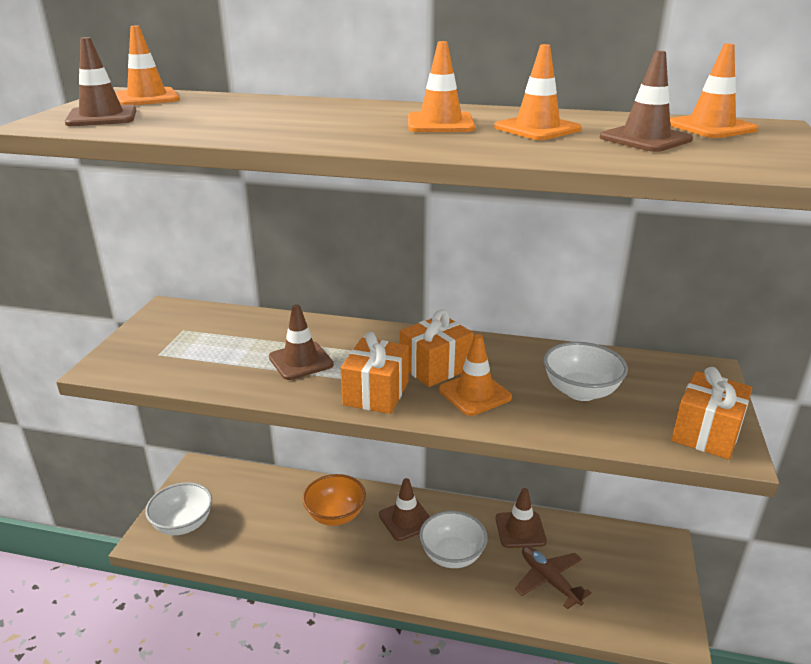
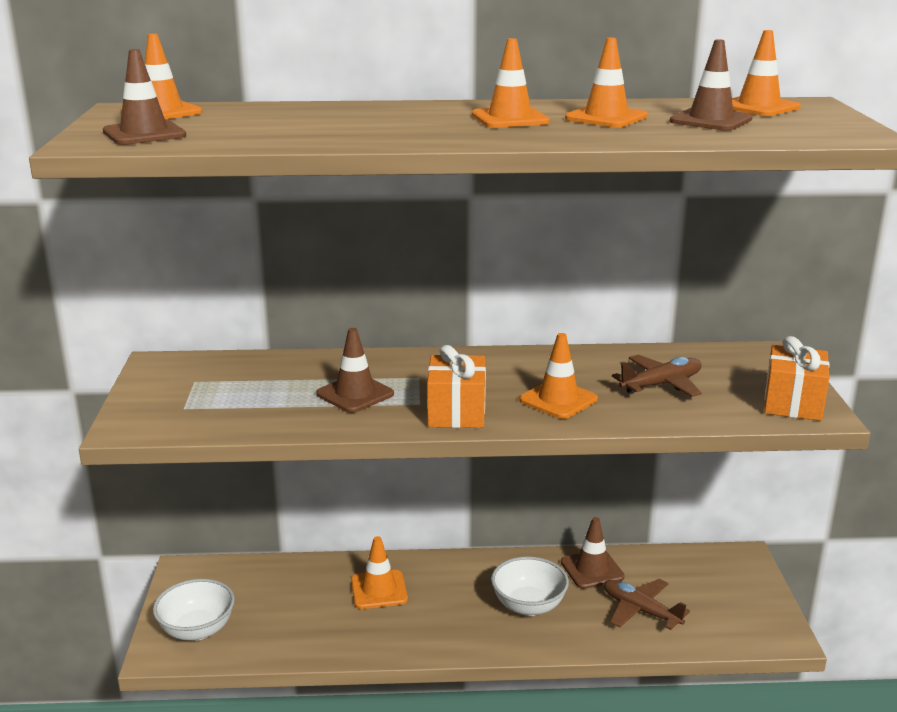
camera: 15 degrees left, 5 degrees down
(335, 515) = (379, 590): orange bowl -> orange traffic cone
(406, 520) = (462, 581): brown traffic cone -> none
(435, 367) = (504, 382): orange gift -> none
(581, 391) = (661, 385): white bowl -> brown plane

